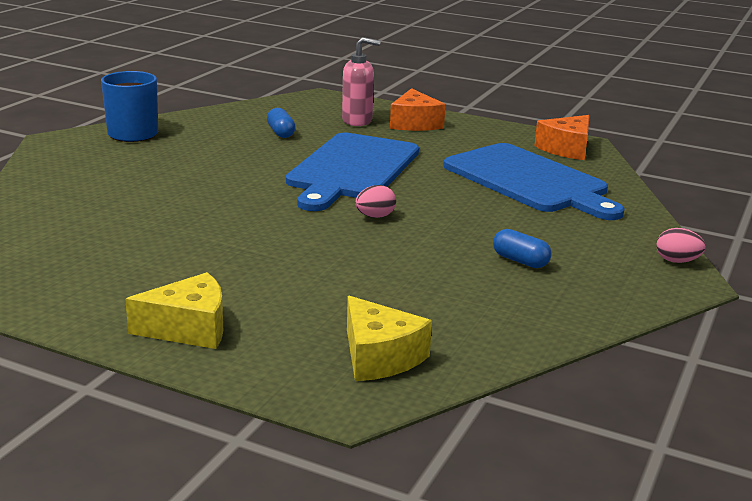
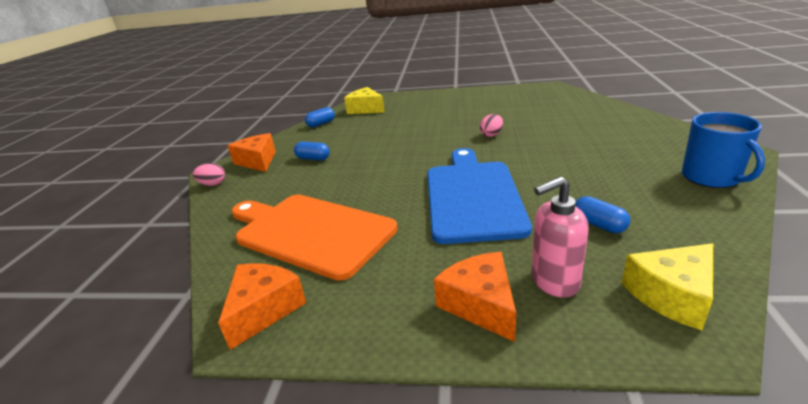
camera: 165 degrees right, 5 degrees up
(189, 328) = (445, 98): yellow cheese -> yellow cheese (672, 295)
(375, 216) = (415, 161): pink egg -> pink egg (491, 135)
(496, 341) = (321, 124): none -> blue capsule
(529, 181) = (310, 232): blue cutting board -> orange cutting board
(617, 283) = (258, 161): none -> orange cheese

